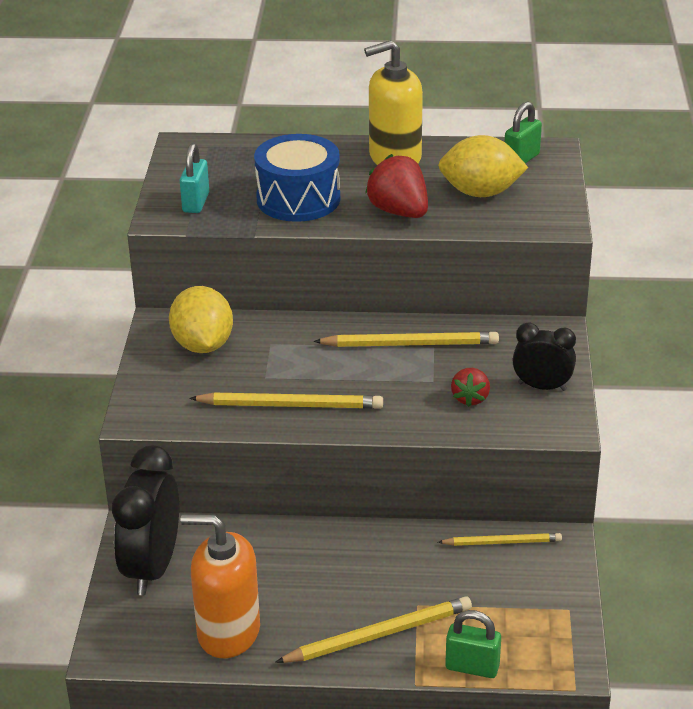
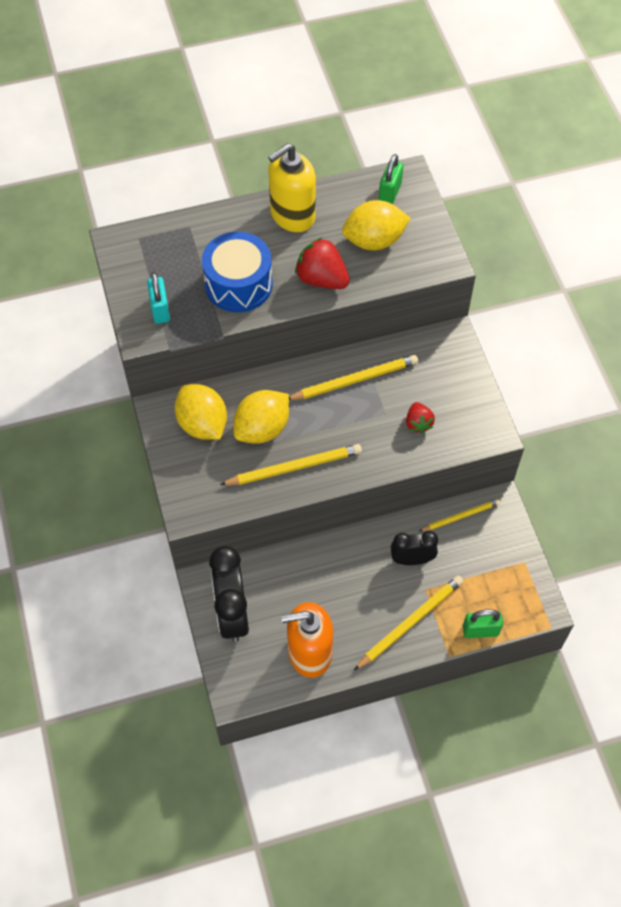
camera: 20 degrees left, 25 degrees up
(272, 363) = (262, 429): none -> yellow lemon
(542, 387) = (463, 397): black clock -> black clock (412, 559)

